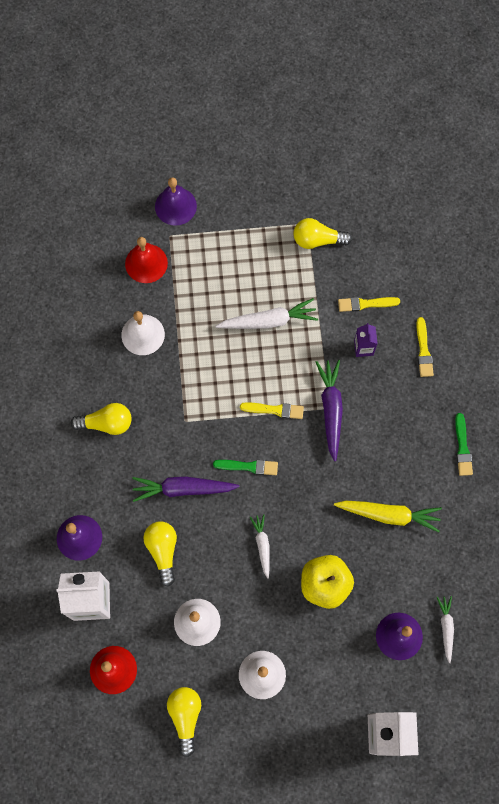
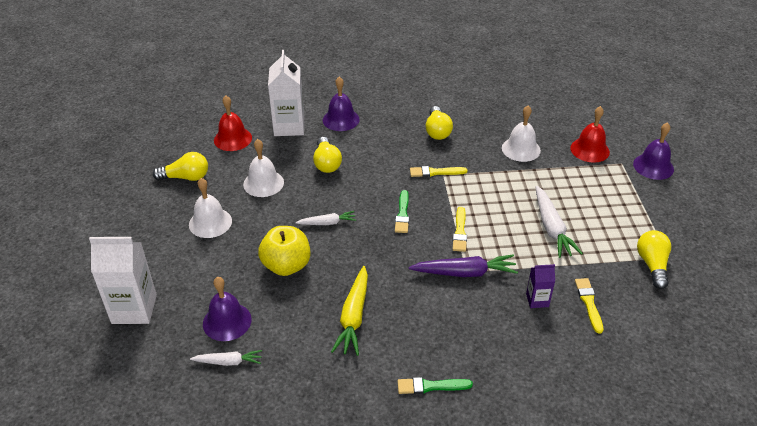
camera: 90 degrees right, 30 degrees down
(163, 551) = (327, 163): yellow light bulb -> yellow light bulb turned 90 degrees clockwise
(183, 489) = (381, 174): purple carrot -> none
(423, 350) = (544, 353): yellow brush -> yellow brush (435, 172)

